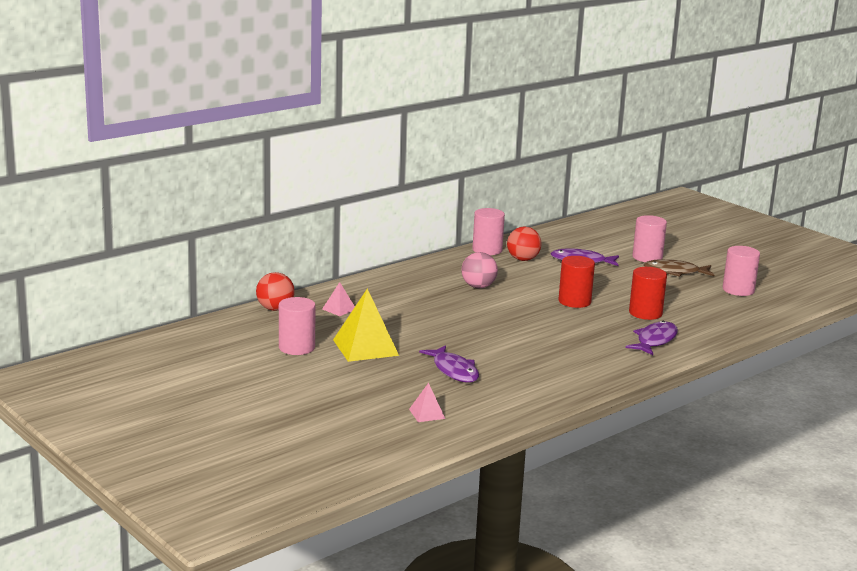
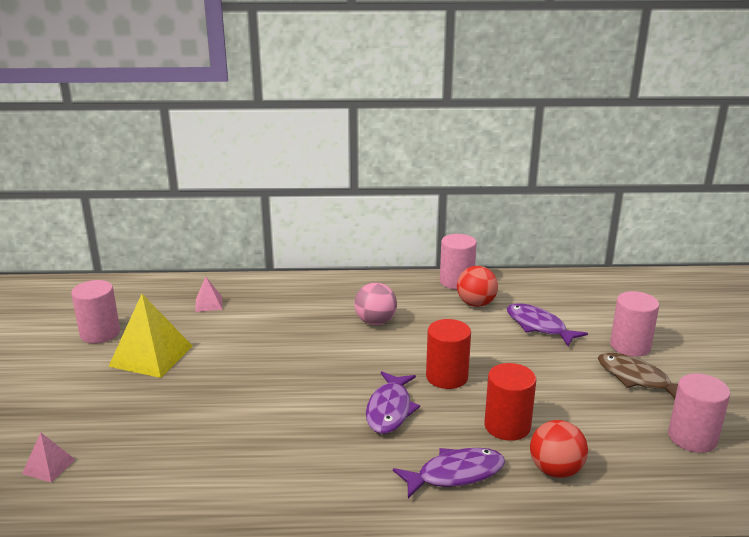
camera: 40 degrees right, 5 degrees up
(275, 309) = (161, 286): red ball -> red ball (555, 470)
(454, 370) = (172, 419): purple fish -> purple fish (390, 409)

